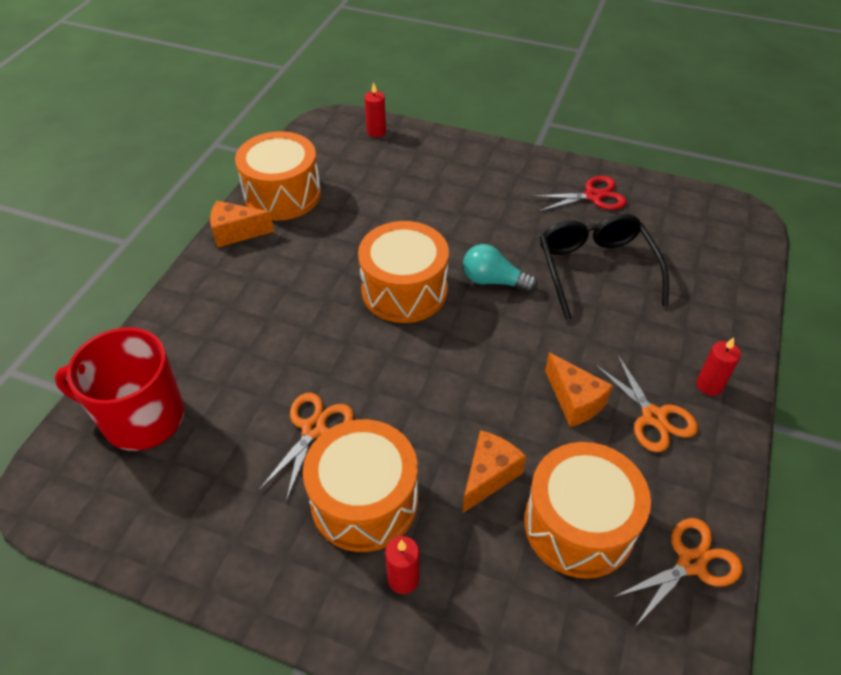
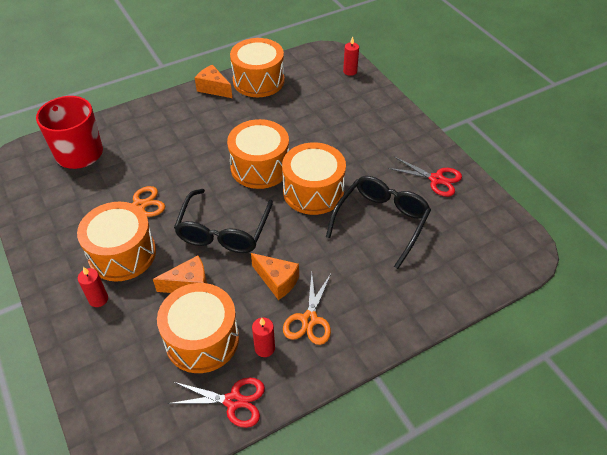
camera: 40 degrees right, 0 degrees up
(452, 388) = (223, 231): none -> black glasses
(493, 281) = (313, 191): turquoise light bulb -> orange drum
(574, 401) = (277, 281): orange cheese -> orange cheese turned 60 degrees counterclockwise
(691, 563) = (233, 401): orange scissors -> red scissors
(709, 385) = (364, 327): red candle -> red candle (264, 348)

